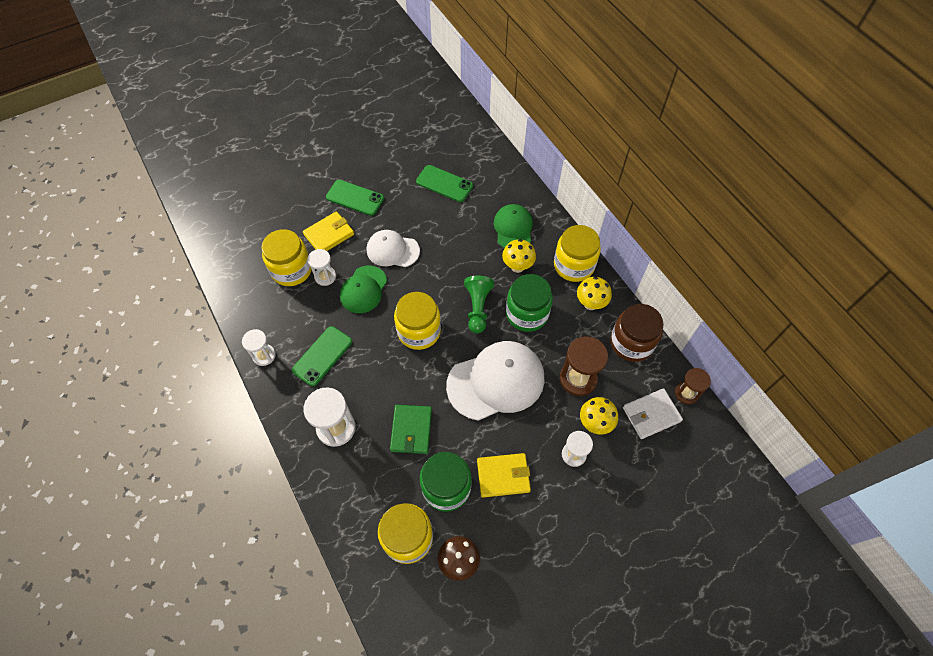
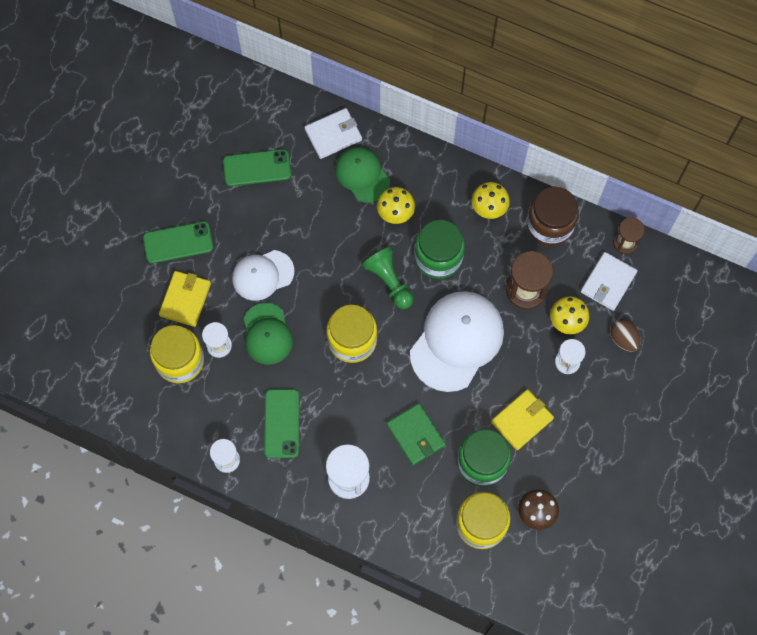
camera: 35 degrees left, 10 degrees up
(512, 193) = (333, 135): none -> white wallet
(574, 265) = (447, 178): yellow jar -> none
(634, 467) = (623, 339): none -> brown egg

